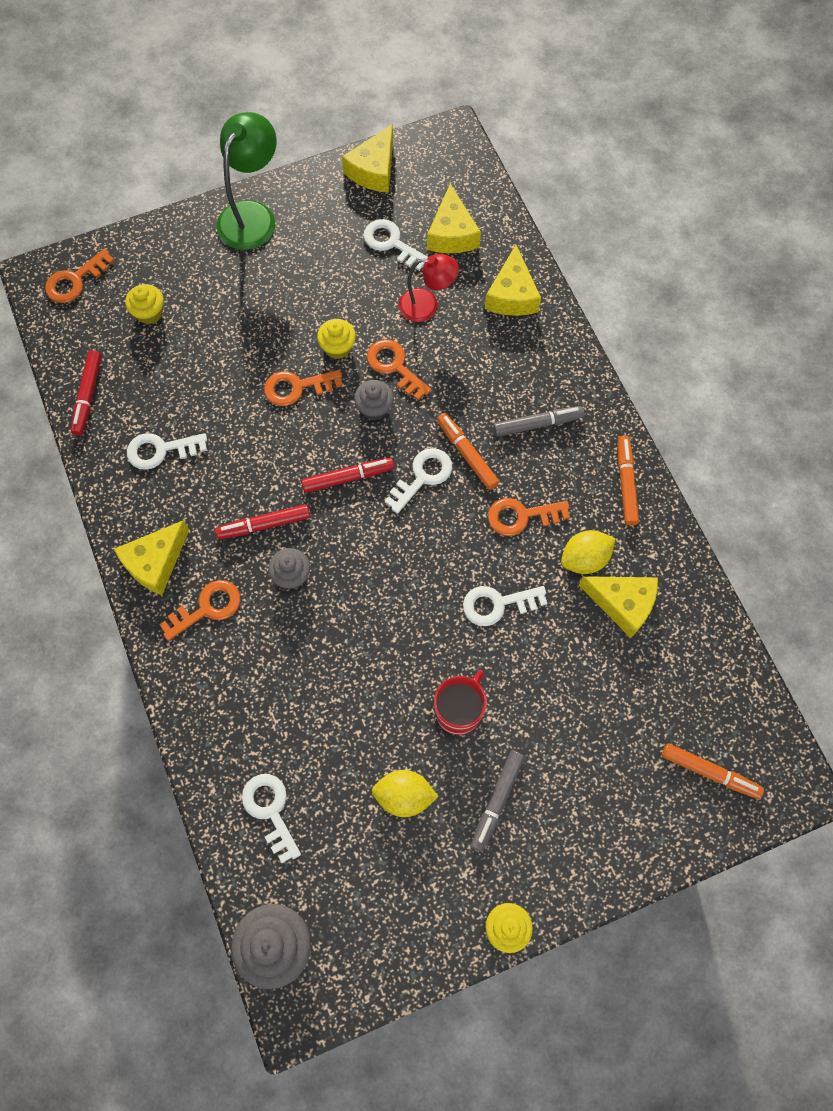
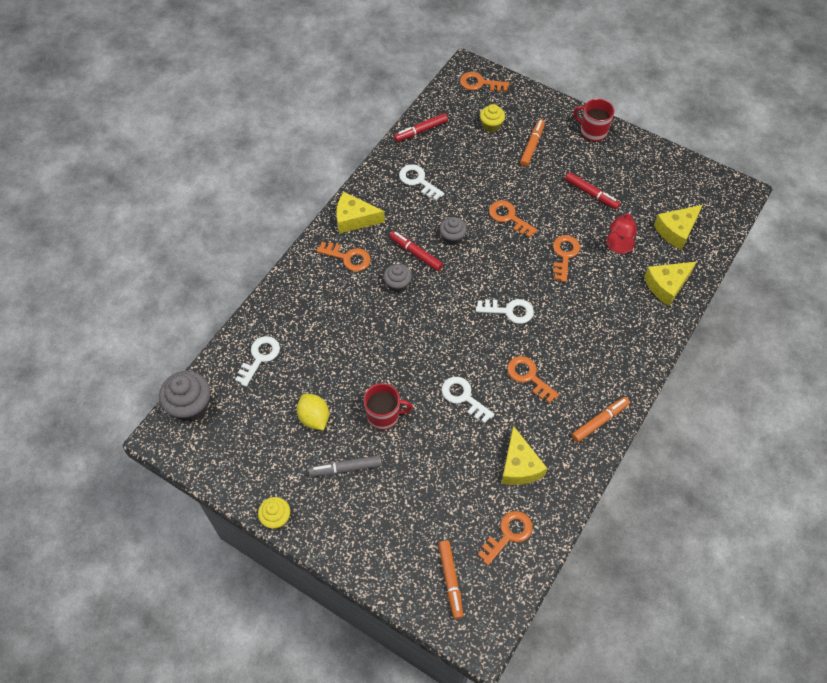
camera: 55 degrees right, 10 degrees down
(252, 215) = (592, 131): green lamp -> red mug
(338, 347) = (550, 221): yellow cupcake -> none
(348, 478) = (476, 275): red marker -> red marker (591, 194)
(374, 170) = (678, 168): yellow cheese -> none
(374, 408) = (530, 261): grey cupcake -> grey cupcake (452, 237)
(391, 243) = (640, 205): white key -> none
(427, 305) = (618, 247): red lamp -> red lamp turned 60 degrees clockwise
(467, 454) = (543, 324): orange marker -> orange marker (532, 146)
(537, 424) = (595, 350): grey marker -> none
(584, 559) = (530, 427): yellow lemon -> none
(695, 673) = (508, 534): none -> orange key

